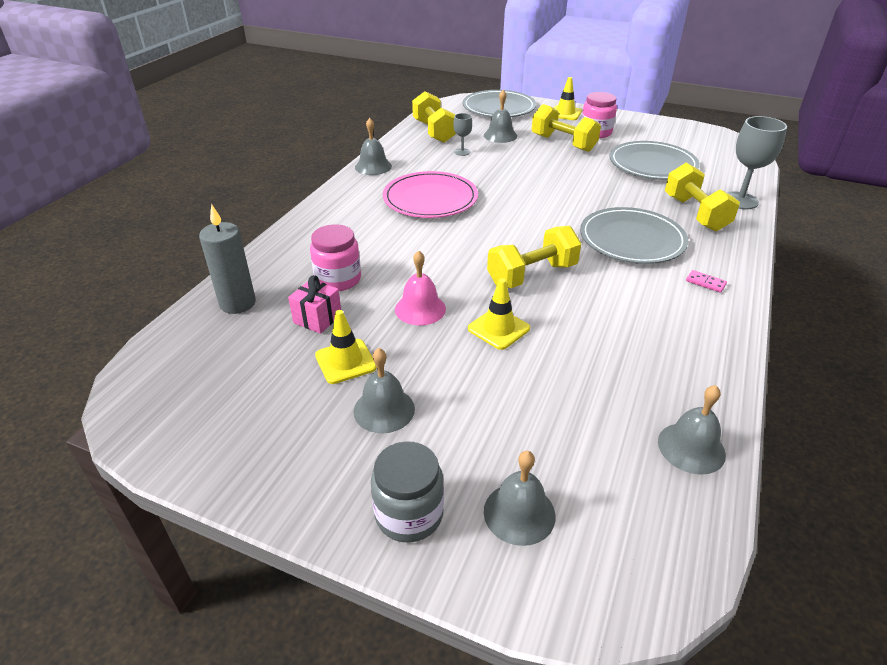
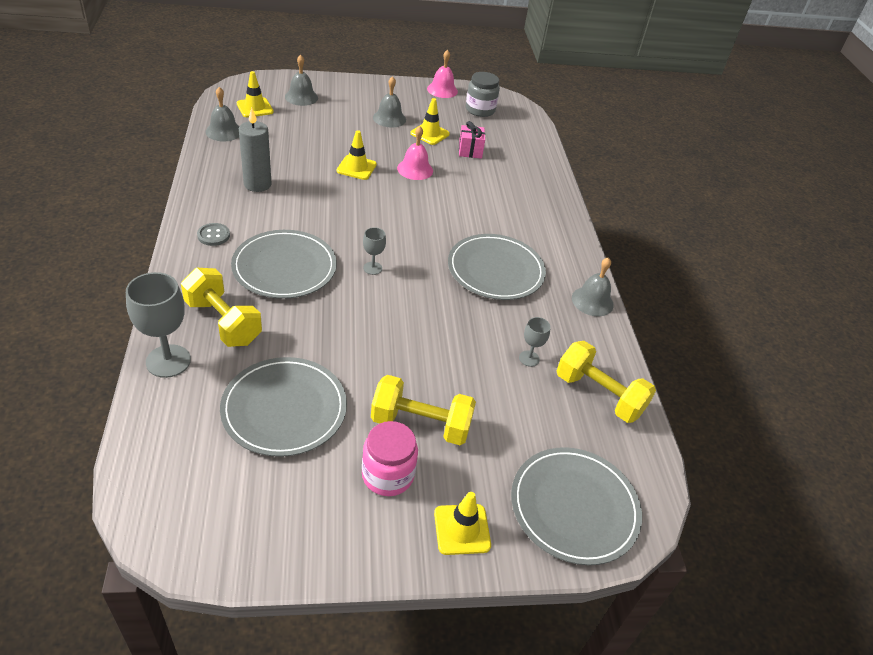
camera: 145 degrees right, 5 degrees up
(218, 462) = (442, 90): none -> pink bell
(237, 303) = (526, 149): grey candle -> grey candle (257, 184)
(338, 279) = (486, 177): pink jar -> none
(409, 514) = (347, 89): grey jar -> grey jar (480, 110)
(430, 199) = (495, 270): pink plate -> grey plate
(500, 135) = (513, 415): grey bell -> none
(532, 275) = (355, 210): yellow dumbbell -> none
(545, 222) = (372, 268): none -> grey goblet
(625, 501) = (255, 108): none -> yellow traffic cone
(705, 283) = (213, 235): pink domino -> grey button

